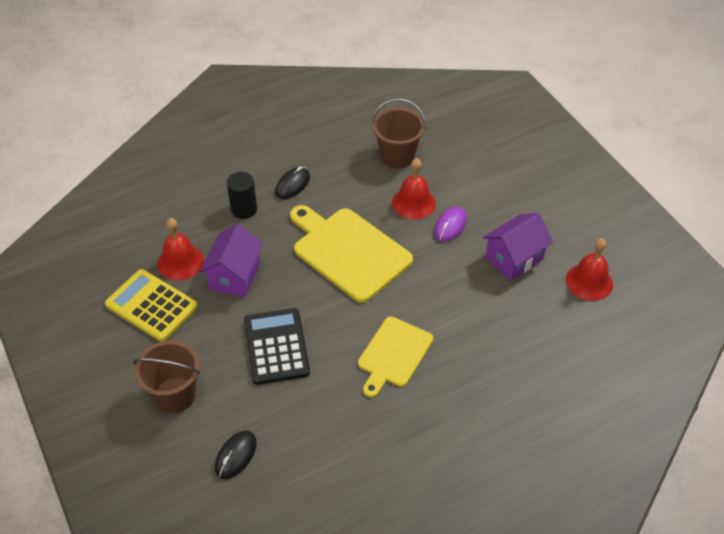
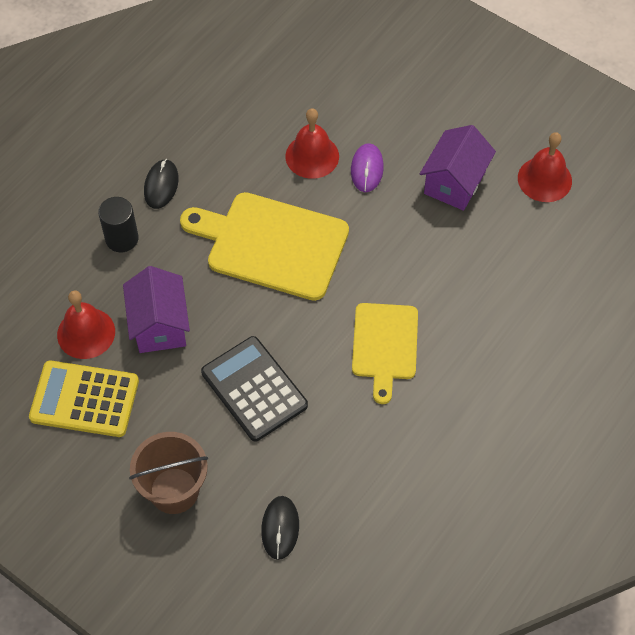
camera: 25 degrees left, 10 degrees up
(397, 156) = (262, 103): brown bucket -> none

